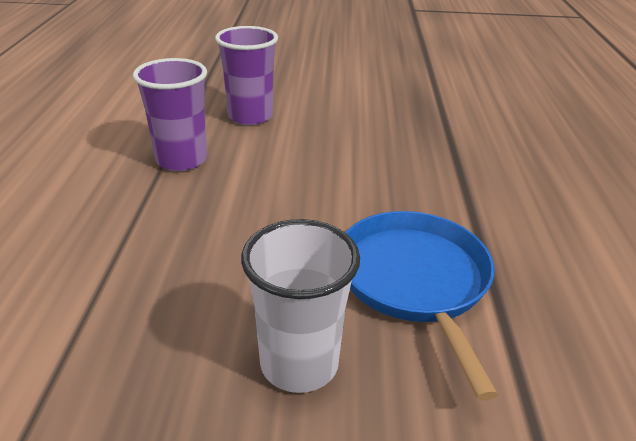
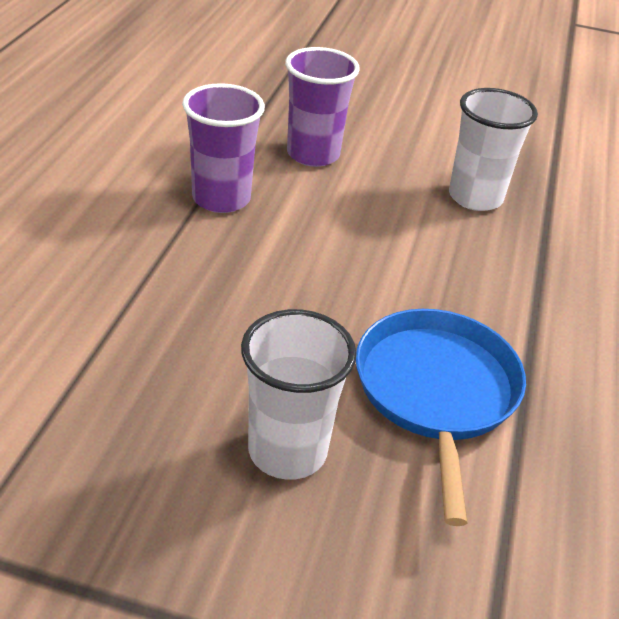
camera: 10 degrees right, 5 degrees up
(388, 127) = (475, 197): none -> white cup

